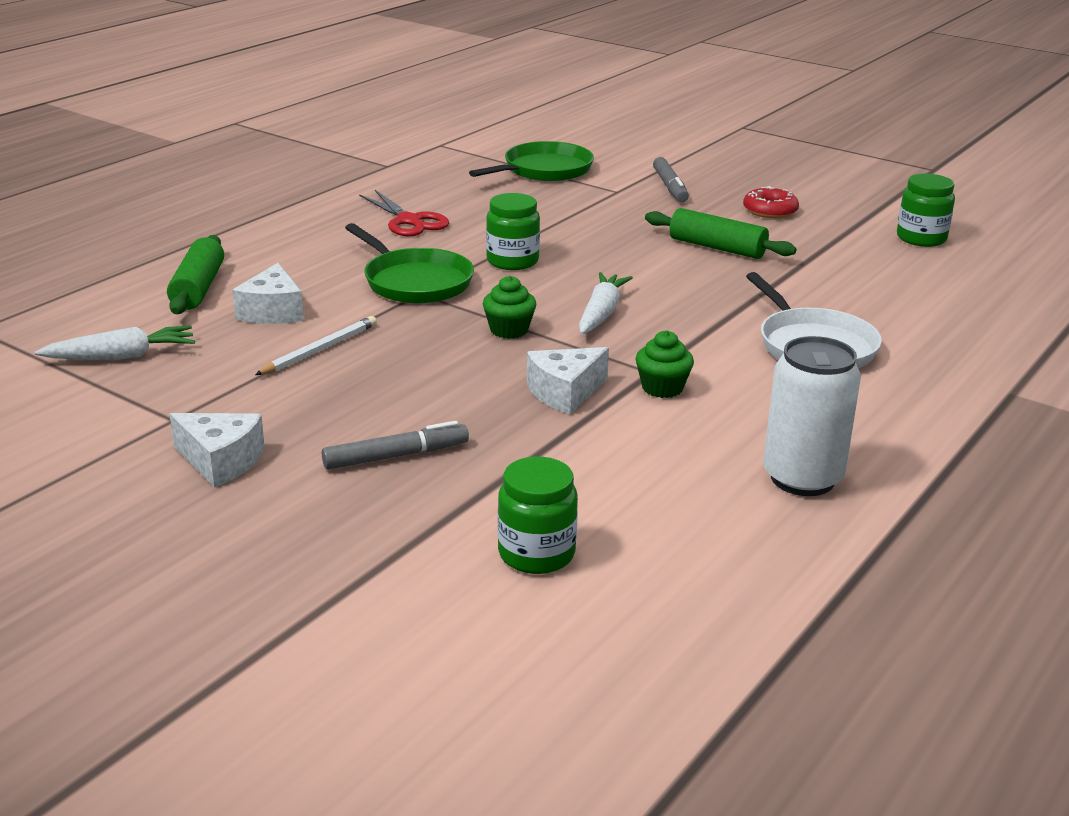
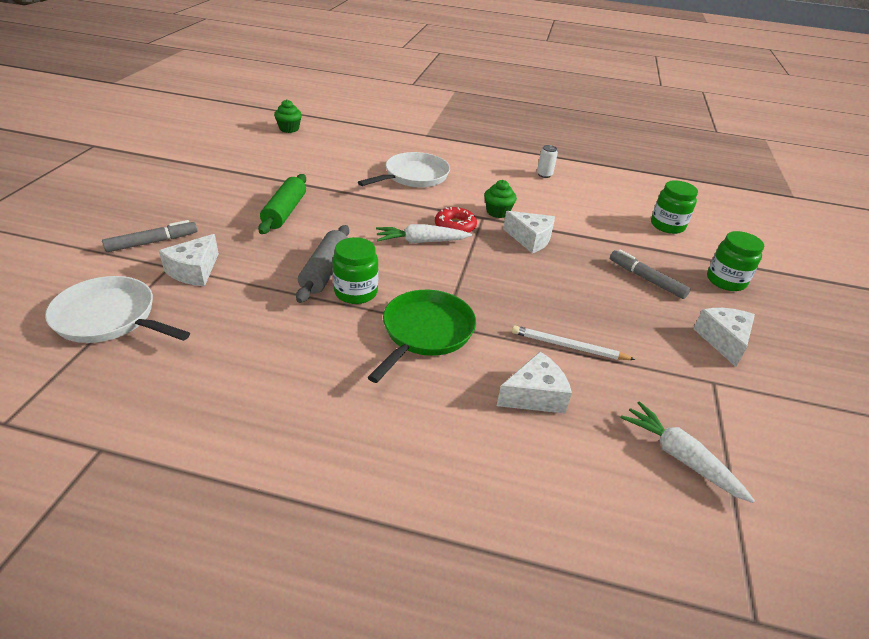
camera: 115 degrees left, 10 degrees up
(198, 288) = (531, 470): green rolling pin -> none
(409, 221) = (289, 374): red scissors -> none
(509, 330) = (471, 271): green cupcake -> green cupcake (289, 129)
(544, 170) = (109, 318): green pan -> white pan
(564, 252) = (325, 271): none -> grey rolling pin
(602, 199) = (194, 271): none -> white cheese
(770, 210) = (200, 198): red donut -> red donut (455, 226)
(802, 478) = (544, 175): white can -> white can, size x0.46
(921, 238) = (238, 150): green jar -> green jar (725, 281)

